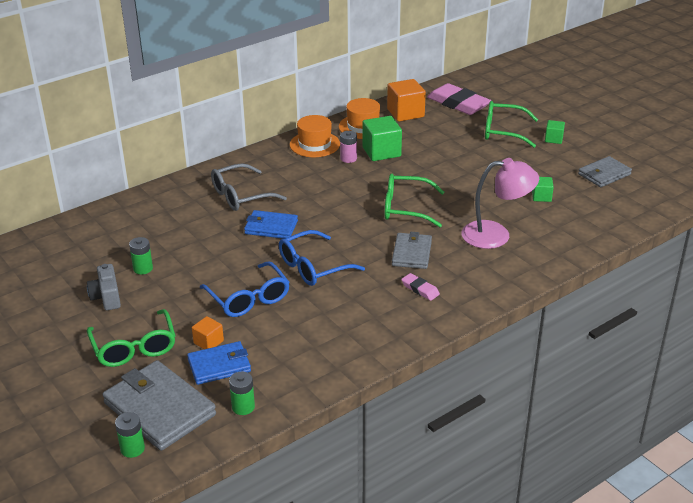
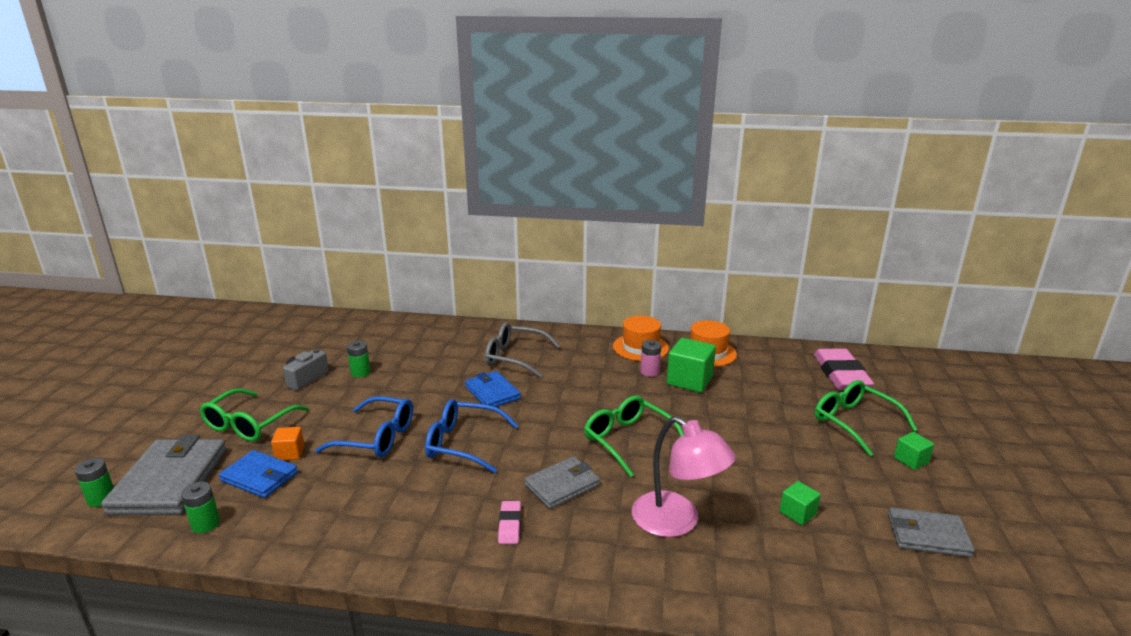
camera: 45 degrees right, 10 degrees down
(248, 298) = (376, 437): blue glasses -> blue glasses turned 90 degrees counterclockwise
(405, 113) = (769, 359): orange cube -> none

